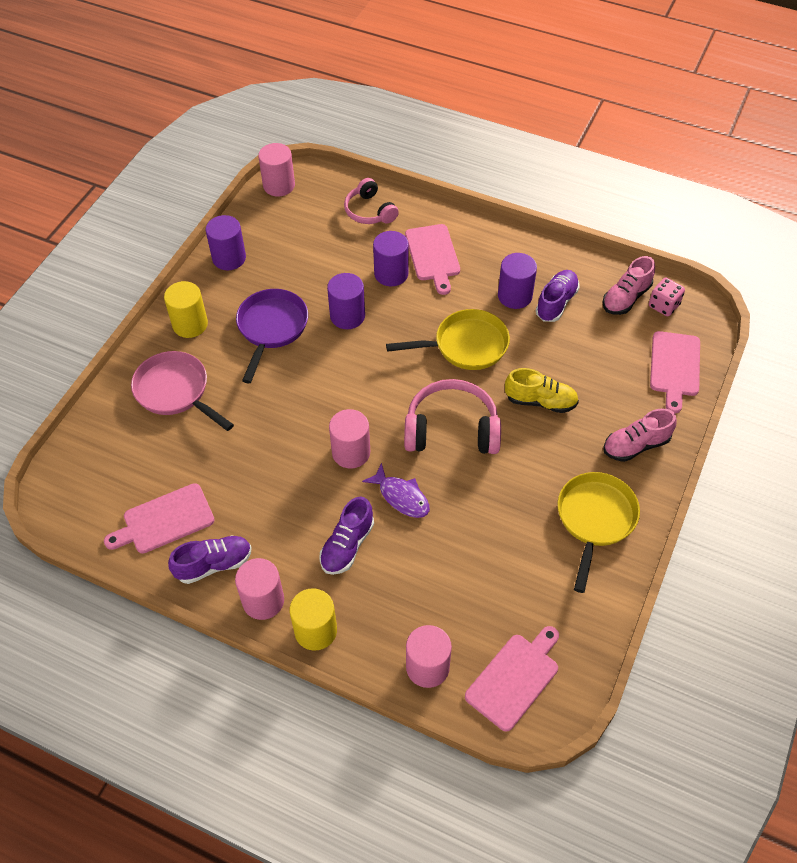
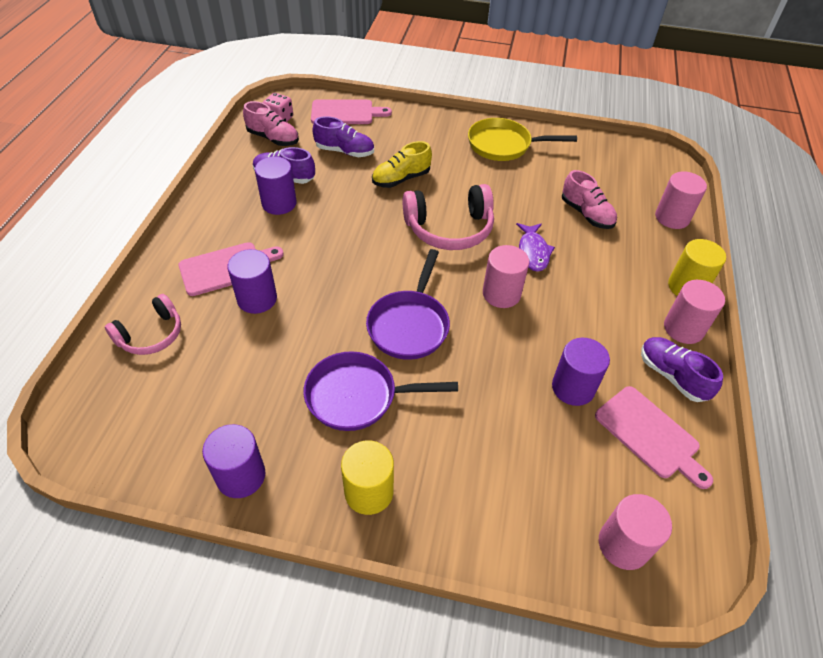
camera: 105 degrees left, 5 degrees down
(175, 391) = (480, 476): pink pan -> none
(279, 185) = (90, 447): pink cylinder -> pink cylinder (623, 544)
(333, 373) = (409, 325): none -> purple pan
(347, 316) = (326, 327): purple cylinder -> purple cylinder (573, 388)
(347, 545) = (598, 280): purple shoe -> purple shoe (345, 151)
(401, 497) = (533, 252): purple fish -> purple fish turned 150 degrees clockwise
(451, 429) = (449, 229): pink headphones -> pink headphones turned 90 degrees counterclockwise
(466, 345) = (348, 230): yellow pan -> none
(514, 678) = (650, 174): pink cutting board -> none
(540, 401) = (401, 179): yellow shoe -> yellow shoe turned 120 degrees counterclockwise
(636, 445) = (428, 129): pink shoe -> pink shoe (586, 214)

